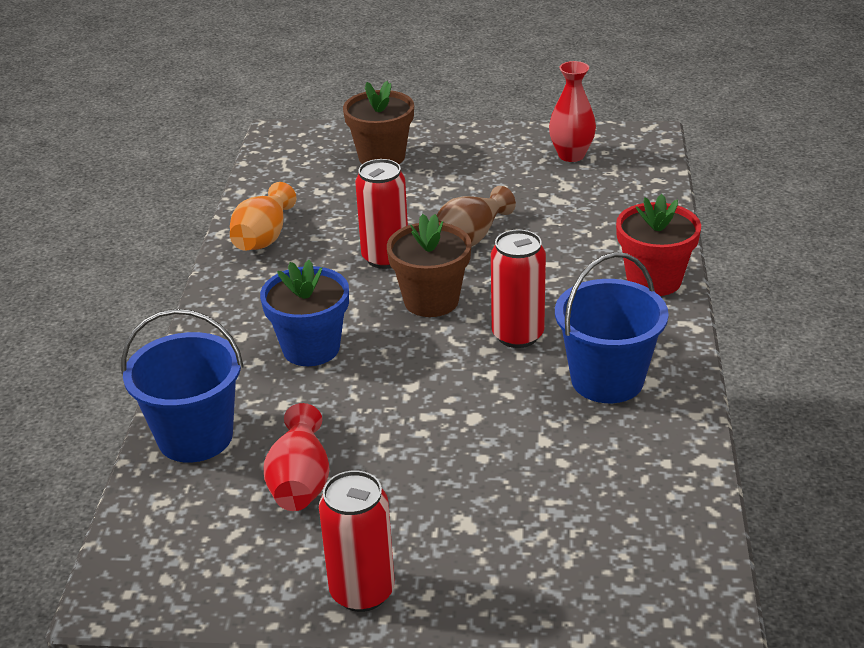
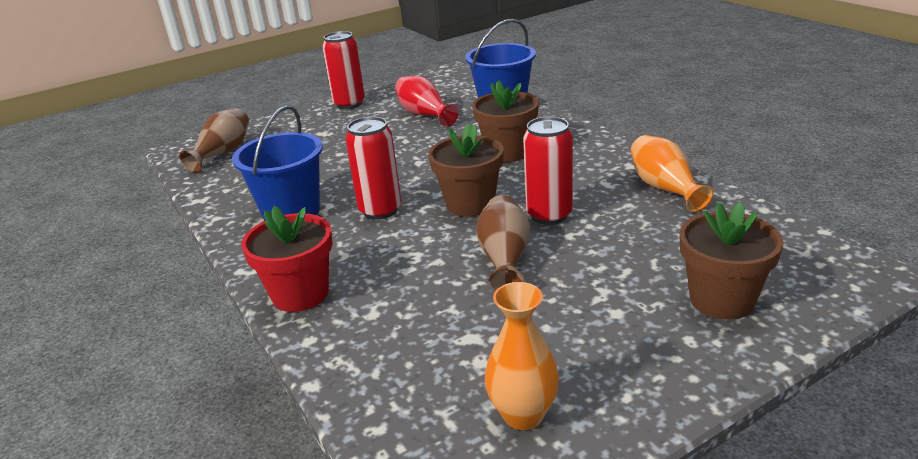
camera: 145 degrees right, 5 degrees down
(311, 348) = (507, 152): blue flower pot -> brown flower pot
(571, 155) = (523, 415): red vase -> orange vase
(637, 560) = (223, 153): none -> brown vase

